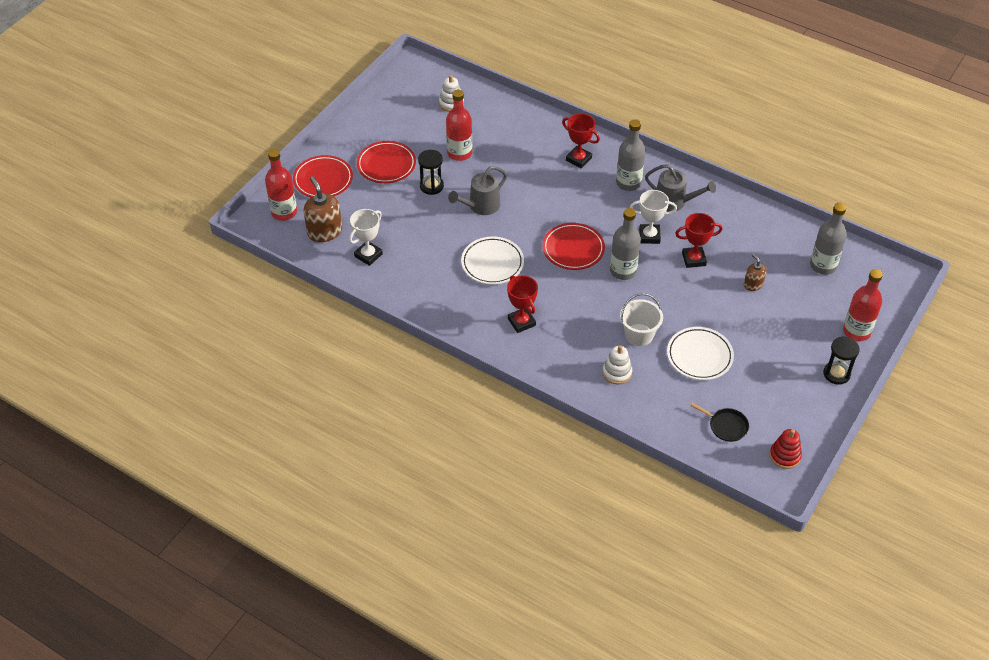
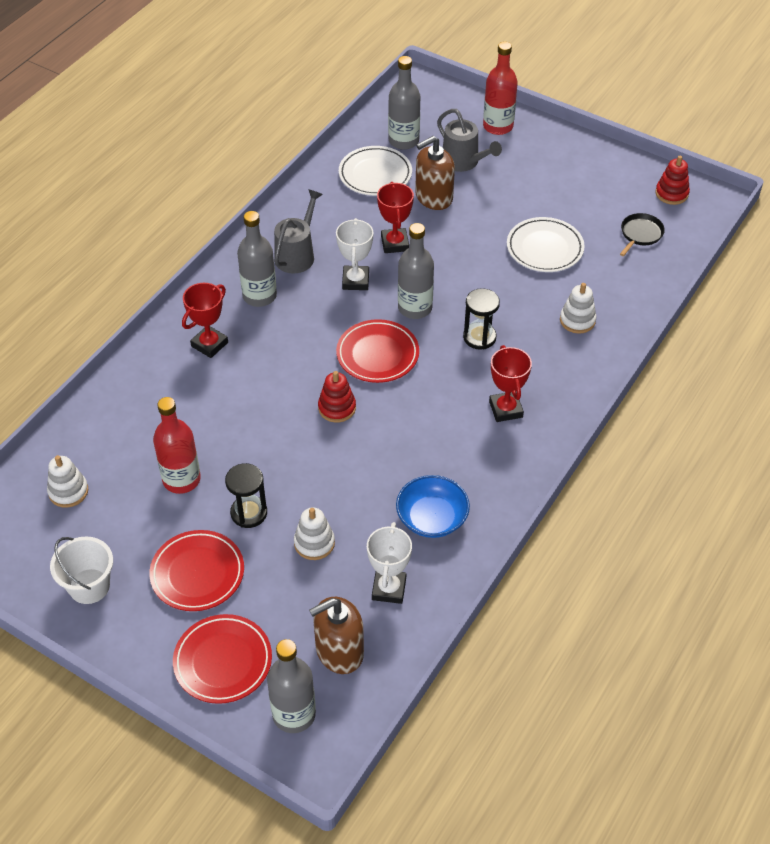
camera: 90 degrees left, 0 degrees up
(284, 212) = (294, 714): red bottle -> grey bottle
(368, 255) = (389, 589): white trophy -> white trophy turned 60 degrees clockwise
(406, 218) = (314, 543): none -> white stacking toy
(423, 278) = (432, 518): none -> blue bowl
(480, 206) = (294, 453): grey watering can -> grey watering can (464, 162)
(492, 263) = (403, 440): white plate -> white plate (375, 174)
(521, 227) = (337, 408): none -> red stacking toy
(521, 322) = (505, 409): red trophy -> red trophy turned 75 degrees counterclockwise
(639, 335) = (517, 298): white bucket -> white bucket (89, 586)
(753, 284) = (433, 197): brown soap dispenser -> brown soap dispenser, size x1.75
(836, 374) = (557, 146): black hourglass -> black hourglass (479, 337)

